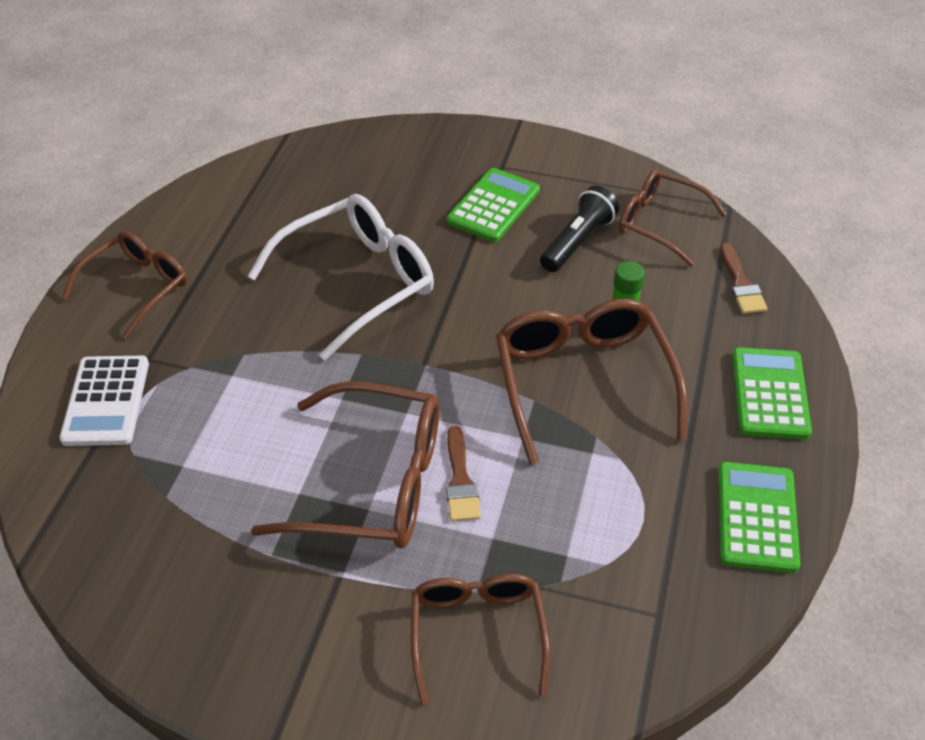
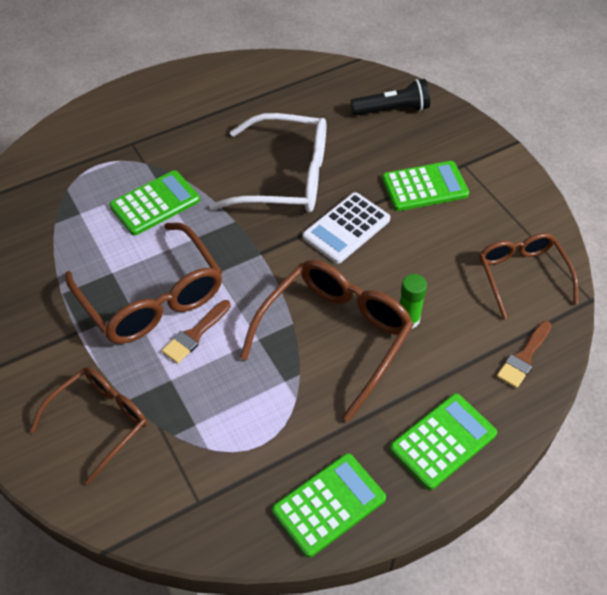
camera: 45 degrees right, 5 degrees up
(106, 401) = (88, 152): white calculator -> white calculator (346, 228)
(137, 287) = (173, 99): brown glasses -> none
(256, 397) = (155, 203): none -> green calculator
(577, 242) = (448, 247): black flashlight -> black flashlight (392, 110)

